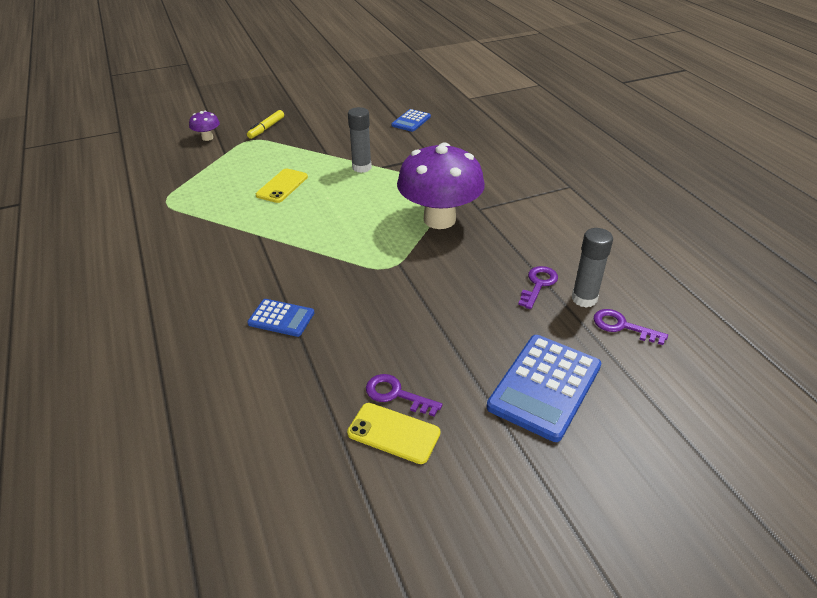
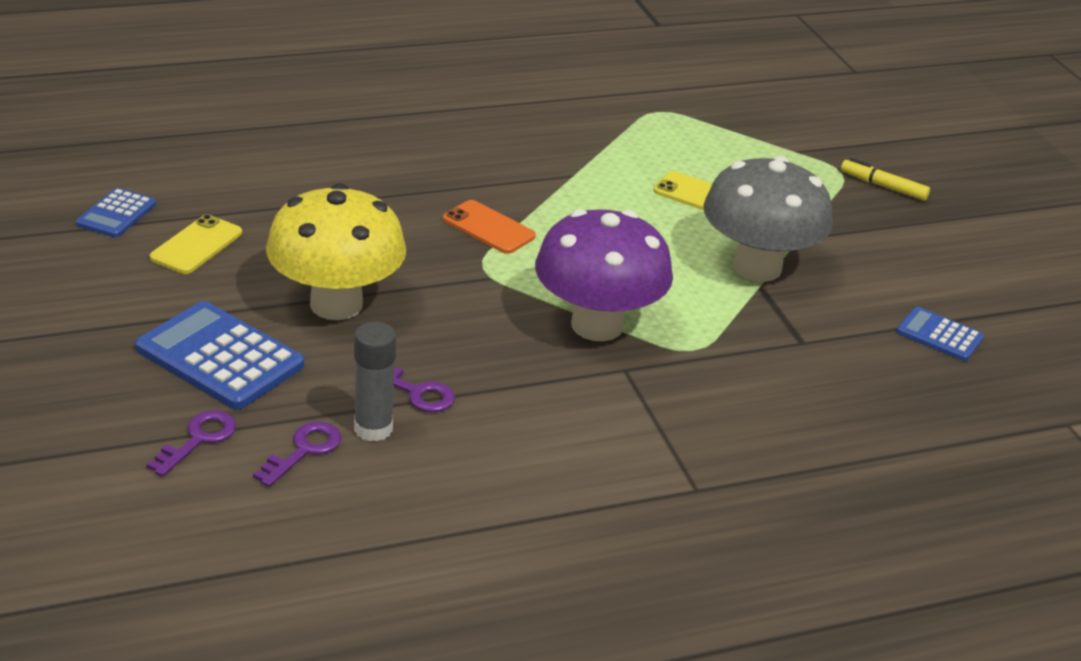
camera: 90 degrees right, 5 degrees down
(207, 138) = (842, 137): purple mushroom -> none
(281, 318) = (399, 187): blue calculator -> blue calculator (116, 214)
(335, 268) = (488, 228): none -> orange phone
(361, 167) = (757, 267): grey glue stick -> grey mushroom
(396, 394) = (249, 252): purple key -> purple key (198, 439)
(455, 333) = (336, 304): none -> yellow mushroom

